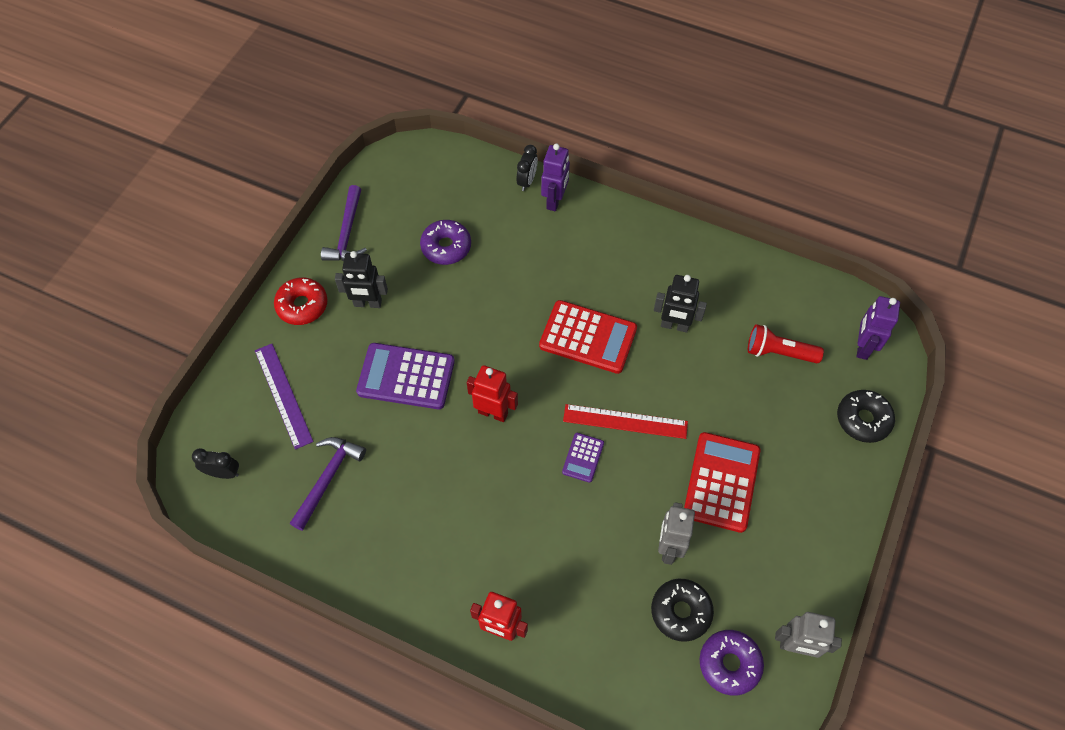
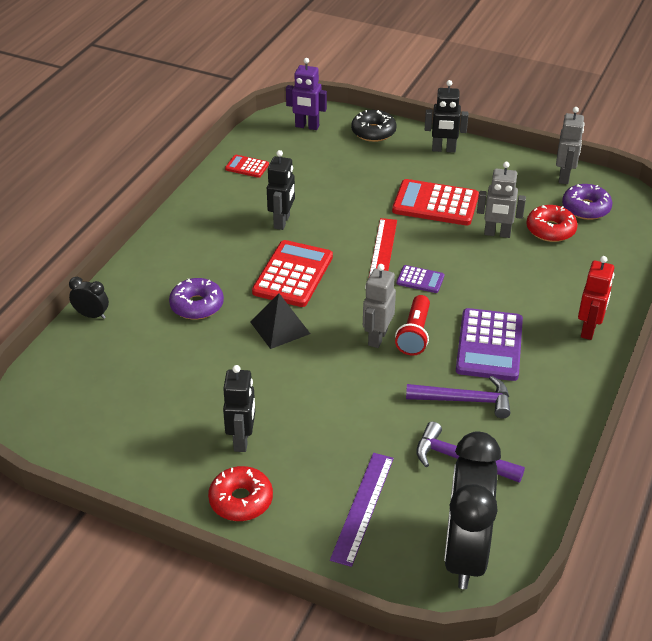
camera: 90 degrees left, 20 degrees down
(223, 473) = (465, 553): black clock -> black clock, size x2.41
(283, 395) = (363, 507): purple ruler -> purple ruler turned 45 degrees counterclockwise
(347, 233) = (138, 465): purple hammer -> purple hammer (464, 400)
(406, 376) = (337, 403): purple calculator -> purple calculator (489, 345)
(446, 247) = (171, 377): purple donut -> purple donut (197, 305)
(493, 412) = (377, 337): red robot -> grey robot
(509, 328) = (280, 327): none -> black pyramid
(555, 201) = (123, 295): purple robot -> none
(680, 612) = (550, 230): black donut -> red donut
(771, 289) = (247, 167): none -> red calculator
(779, 352) = (311, 167): red flashlight -> red flashlight (414, 334)
(837, 499) = (443, 149): none -> black robot

